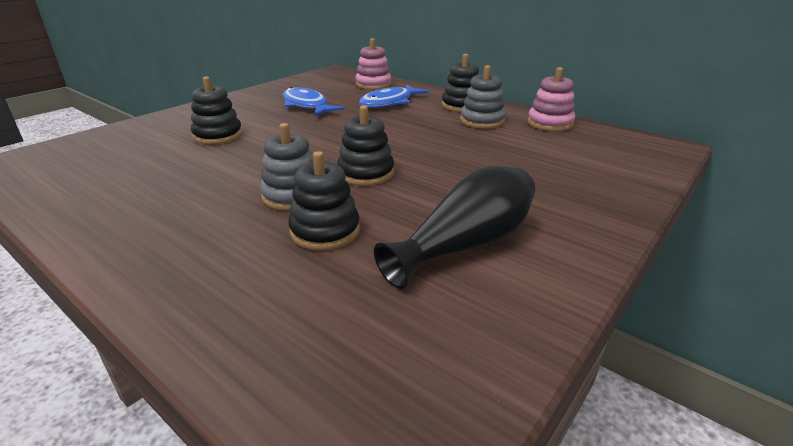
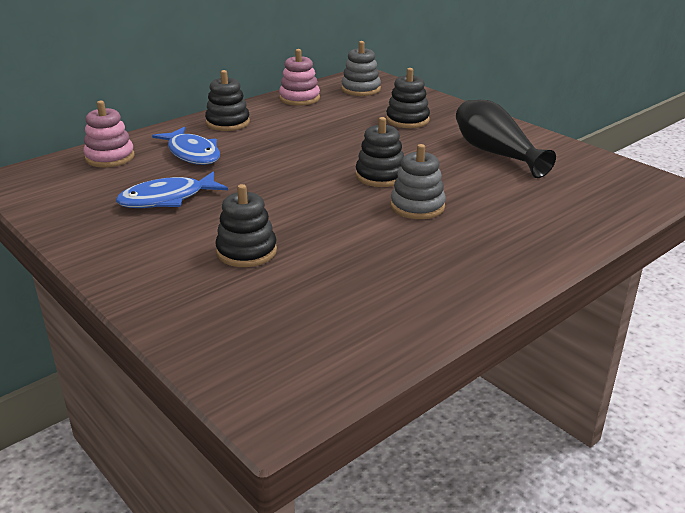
camera: 80 degrees left, 0 degrees up
(325, 231) = (477, 195): black stacking toy -> black stacking toy (407, 120)
(482, 121) = (278, 120): grey stacking toy -> grey stacking toy (361, 89)

